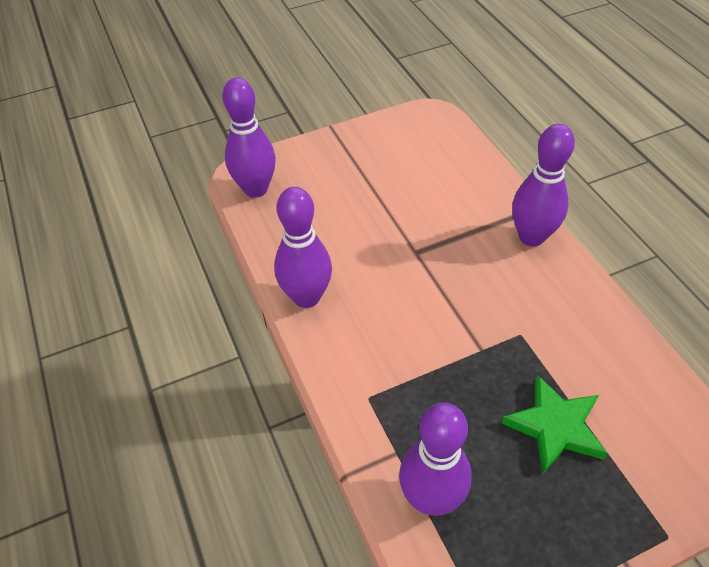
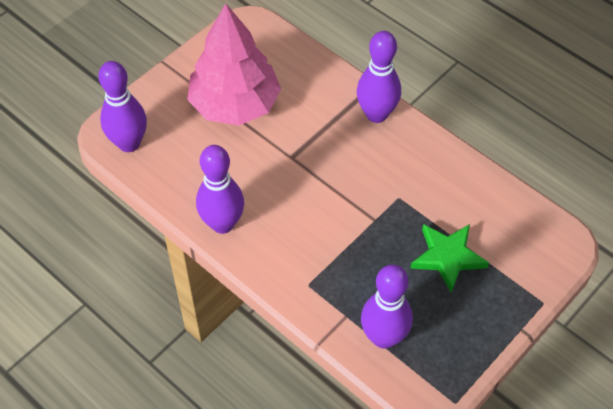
camera: 25 degrees left, 5 degrees up
(380, 183) = (235, 104): none -> pink tree

